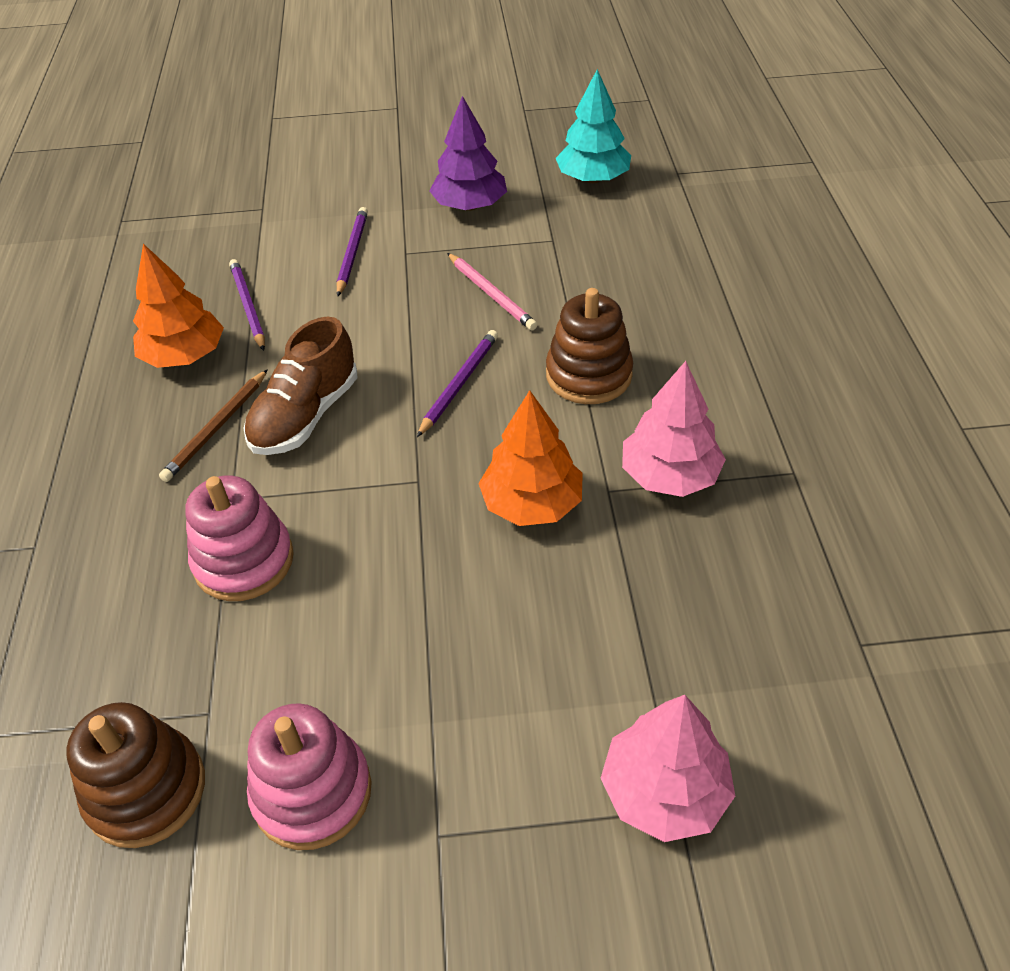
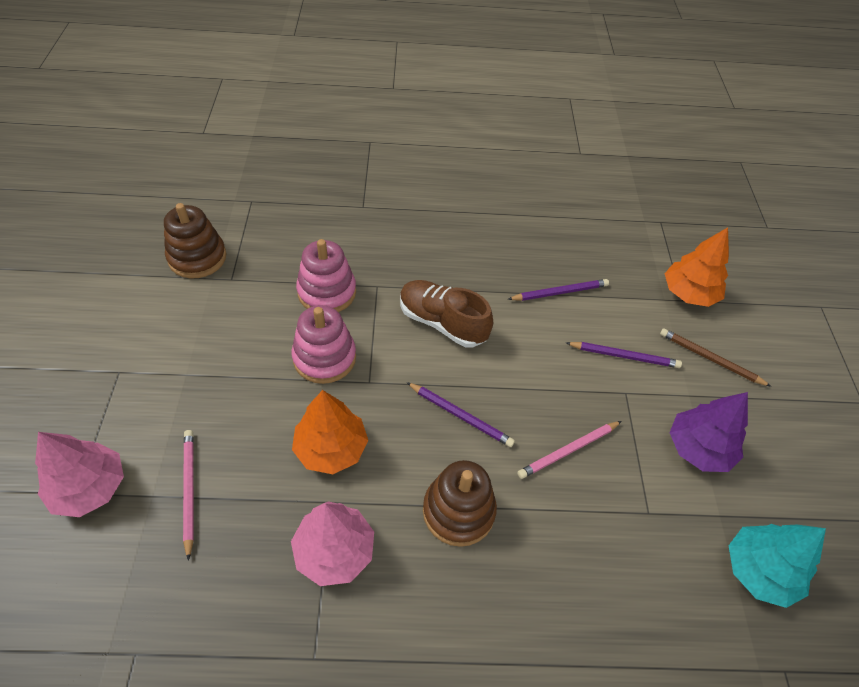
camera: 90 degrees right, 5 degrees up
(184, 356) = (510, 260): orange tree -> orange tree (688, 293)
(217, 428) = (438, 278): brown pencil -> brown pencil (710, 359)
(312, 792) = (167, 320): pink stacking toy -> pink stacking toy (324, 357)
(634, 652) = (189, 491): none -> pink pencil

